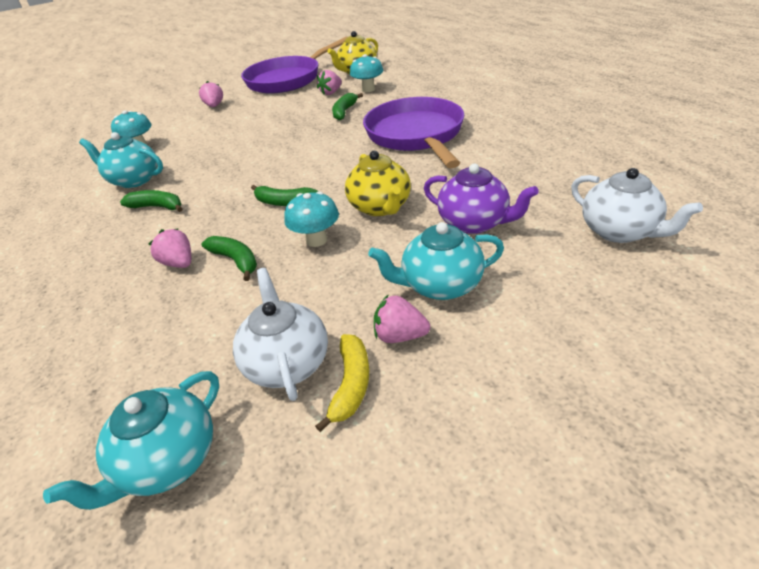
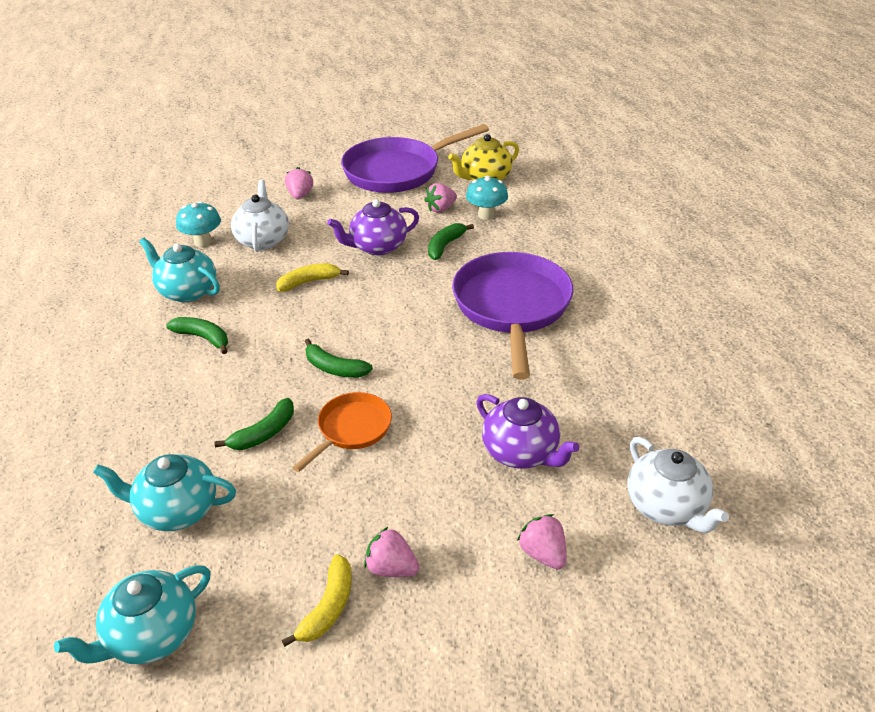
camera: 10 degrees right, 0 degrees up
(179, 263) = (208, 421): pink strawberry -> pink strawberry (543, 554)
(235, 260) = (264, 433): green banana -> green banana turned 75 degrees clockwise
(240, 153) = (309, 282): none -> yellow banana
(287, 362) = (279, 567): white teapot -> white teapot (263, 240)
(290, 122) = (377, 247): none -> purple teapot
(316, 240) = (351, 429): turquoise mushroom -> orange pan
(380, 207) = (432, 403): yellow teapot -> none
(440, 285) = (453, 521): turquoise teapot -> turquoise teapot (177, 510)

